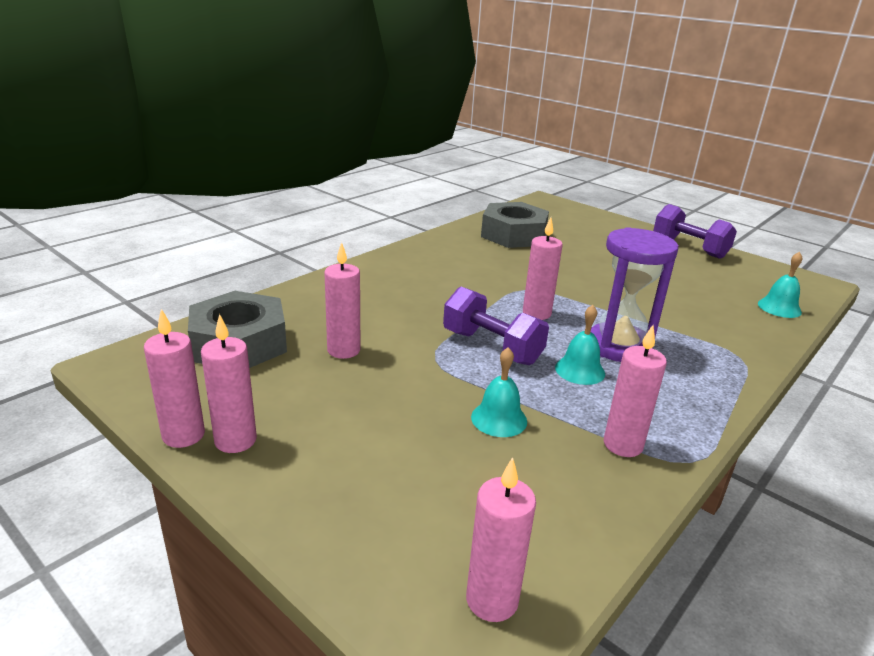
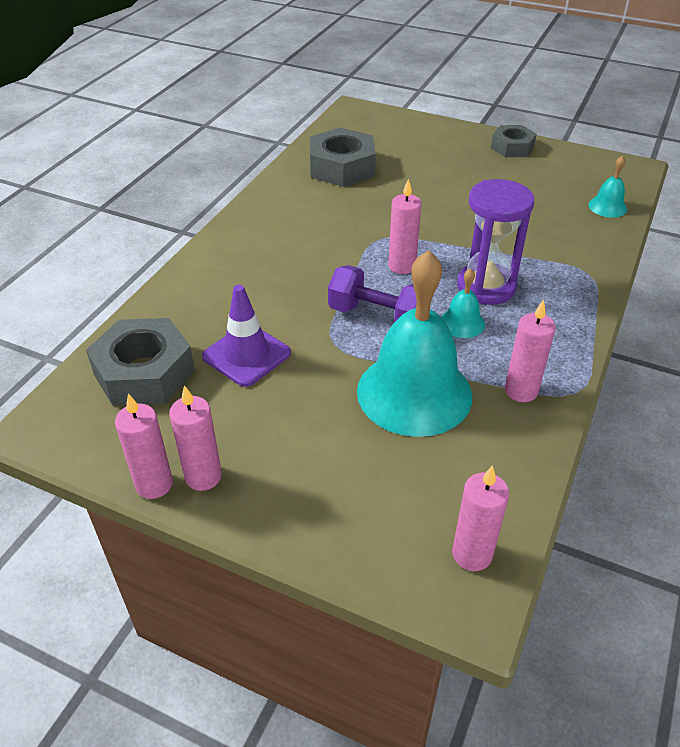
camera: 15 degrees left, 15 degrees up
(343, 350) = (246, 355): pink candle -> purple traffic cone
(499, 419) = (414, 392): turquoise bell -> turquoise bell, size x2.32
(689, 248) = (512, 147): purple dumbbell -> grey nut

